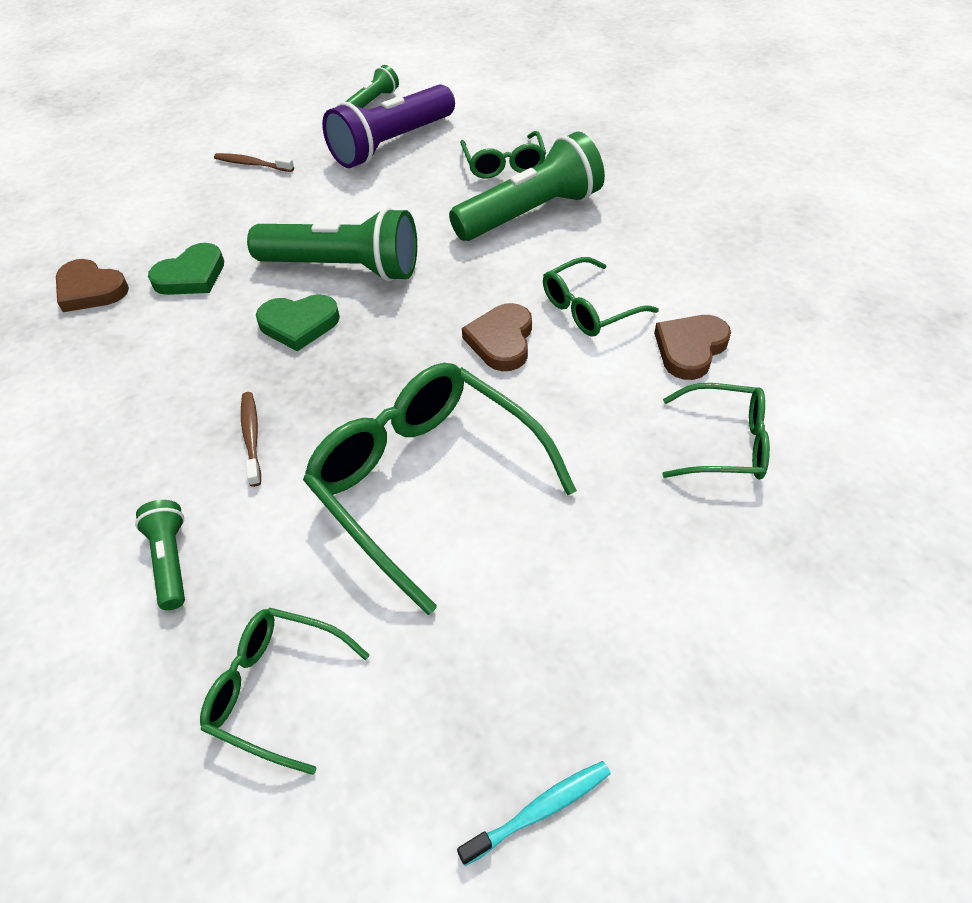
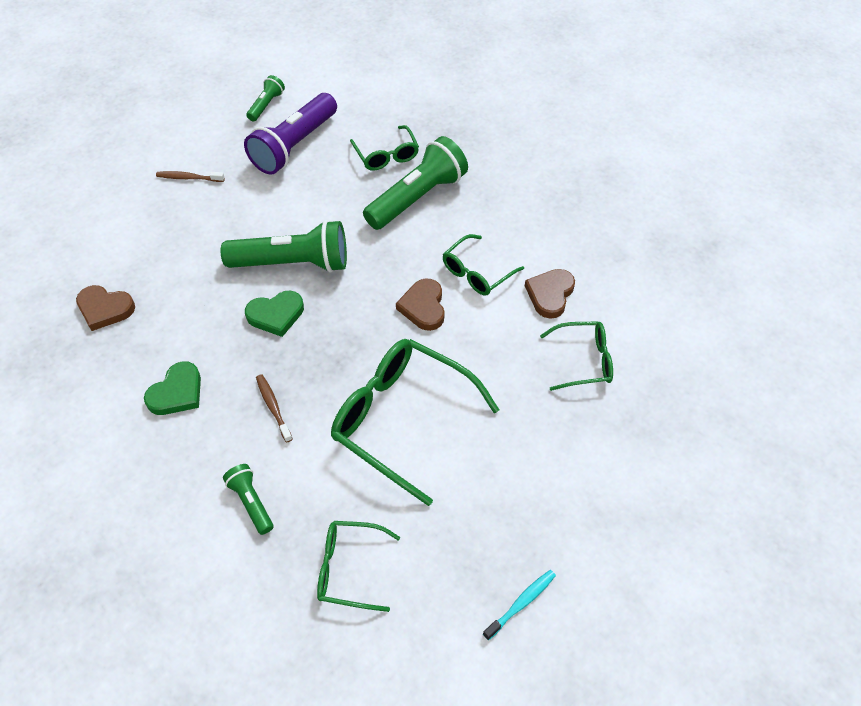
camera: 15 degrees left, 5 degrees up
(191, 276) = (179, 286): green heart -> green heart (177, 392)

